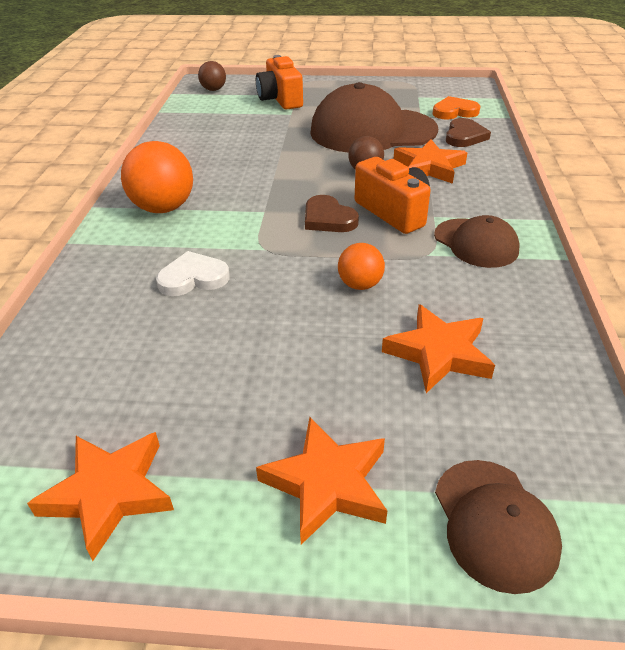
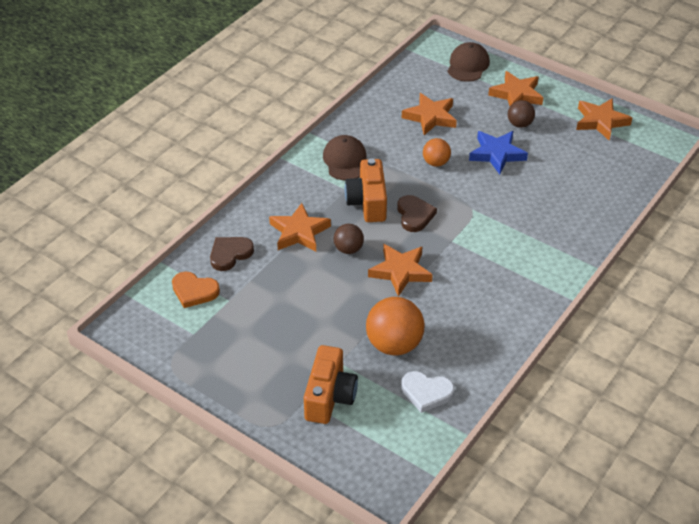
camera: 150 degrees left, 5 degrees up
(163, 208) = (521, 274): orange ball -> orange ball (394, 344)
(193, 278) = (526, 205): white heart -> white heart (426, 392)
(213, 90) = (385, 459): brown ball -> brown ball (519, 124)
(281, 333) = (496, 154): none -> blue star
(296, 172) = (400, 271): none -> orange star
(372, 131) = (294, 297): brown cap -> none

